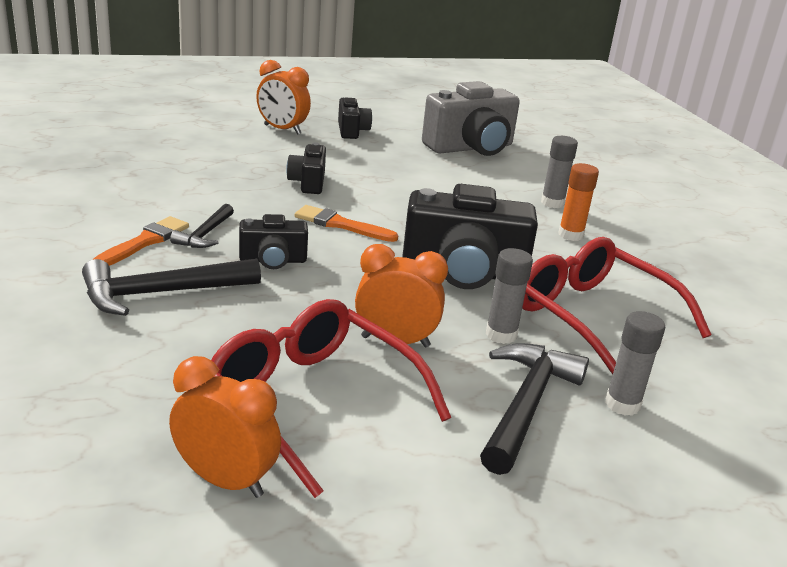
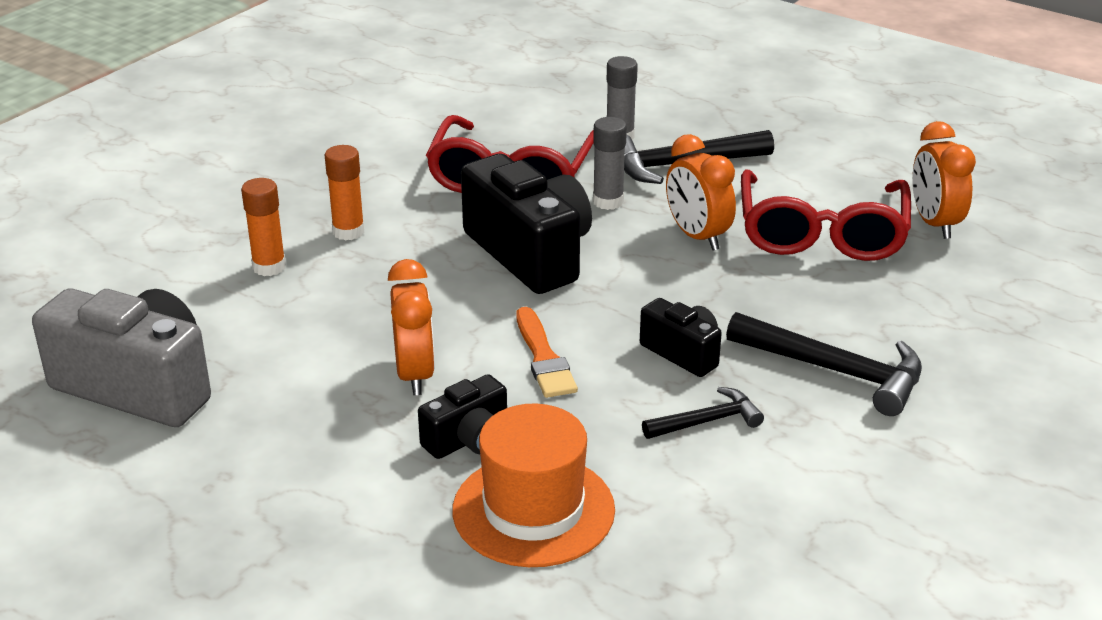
camera: 125 degrees left, 5 degrees up
(144, 242) = (785, 444): orange brush -> none
(233, 173) = (533, 510): none -> orange hat
(282, 129) = (300, 581): orange clock -> orange clock (415, 374)
(352, 131) = (207, 515): black camera -> none
(552, 203) = (269, 267): grey glue stick -> orange glue stick

